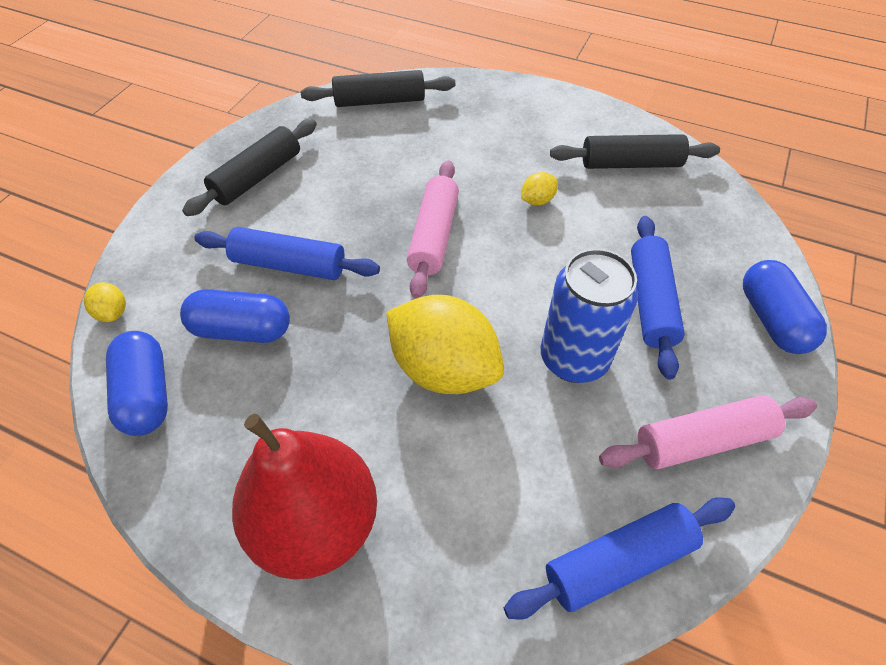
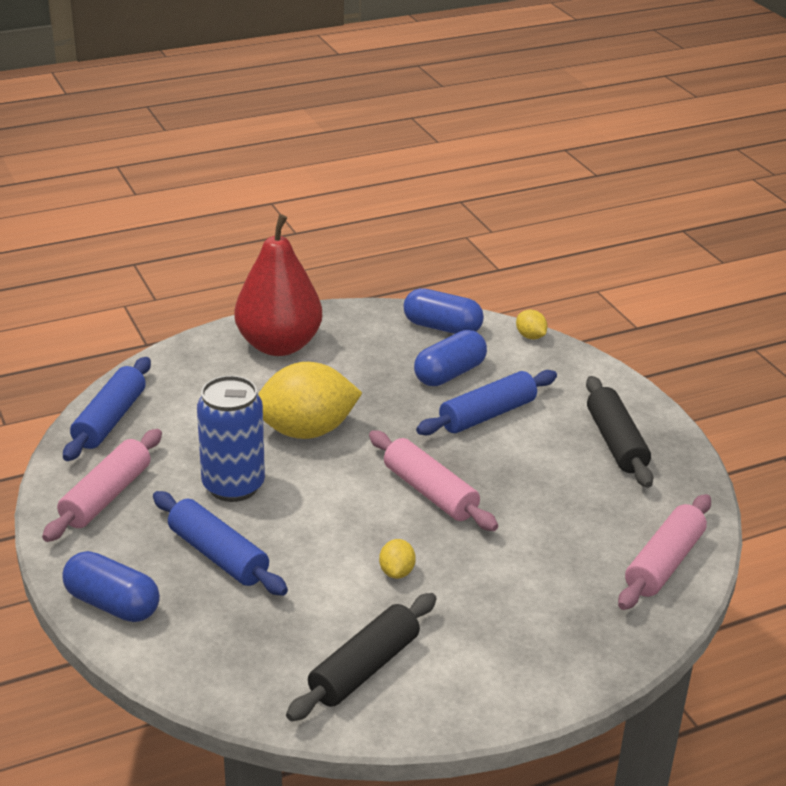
camera: 130 degrees right, 20 degrees down
(113, 313) = (530, 336): yellow lemon -> yellow lemon turned 45 degrees clockwise
(380, 101) = (664, 563): black rolling pin -> pink rolling pin

